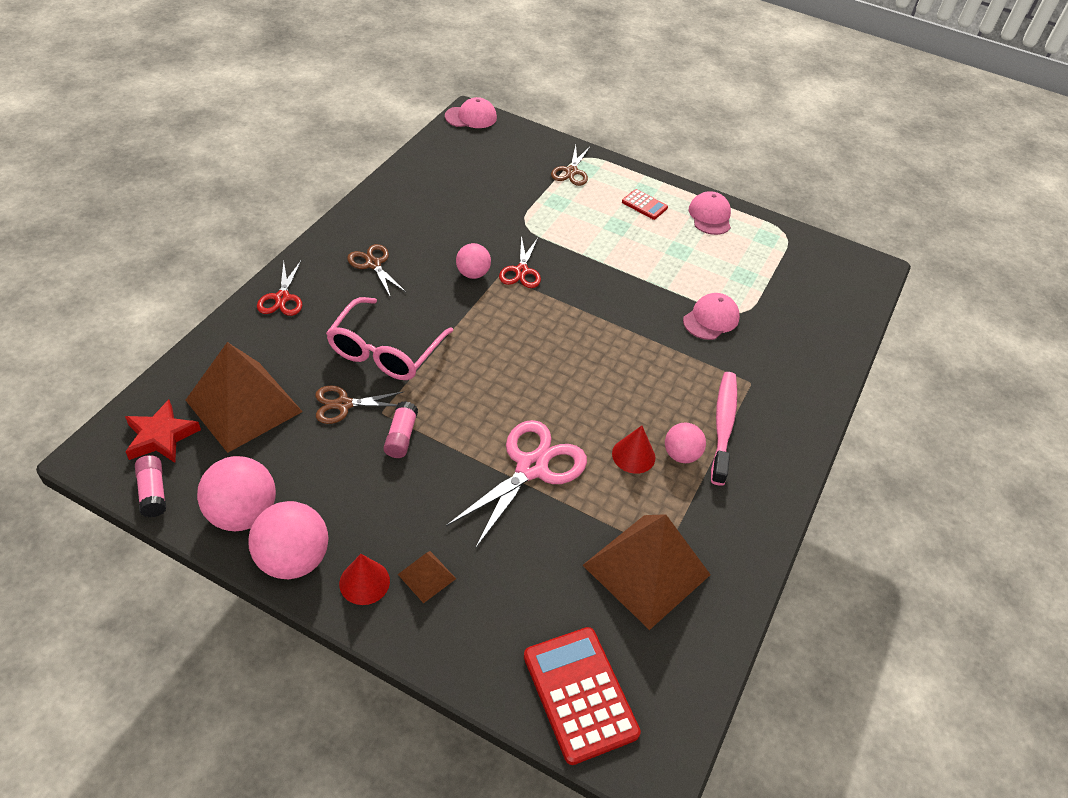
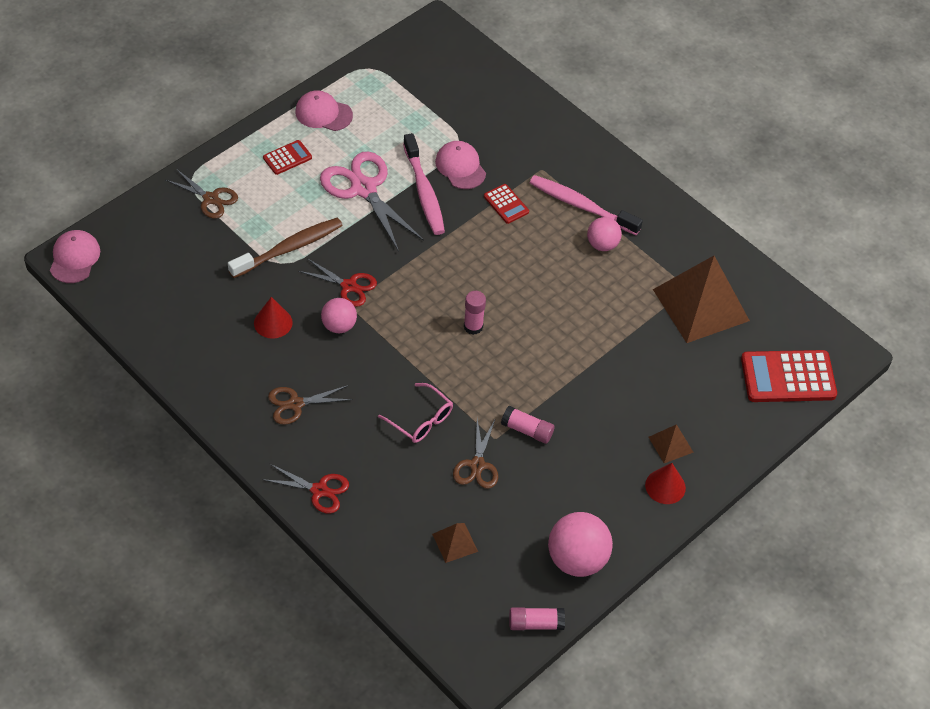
camera: 70 degrees left, 5 degrees up
(161, 436) = (473, 612): red star -> none
(244, 405) = (455, 542): brown pyramid -> brown pyramid, size x0.44
(293, 559) = (632, 530): pink ball -> none
(385, 351) = (421, 420): pink glasses -> pink glasses, size x0.61
(516, 367) = (473, 326): none -> pink glue stick
(531, 467) = (586, 347): pink scissors -> pink scissors (363, 188)
(544, 226) = (289, 248): none -> brown toothbrush
(633, 455) = (594, 276): red cone -> red cone (273, 322)
(662, 299) = (424, 192): none -> pink toothbrush
(686, 363) = (506, 204): none -> red calculator

